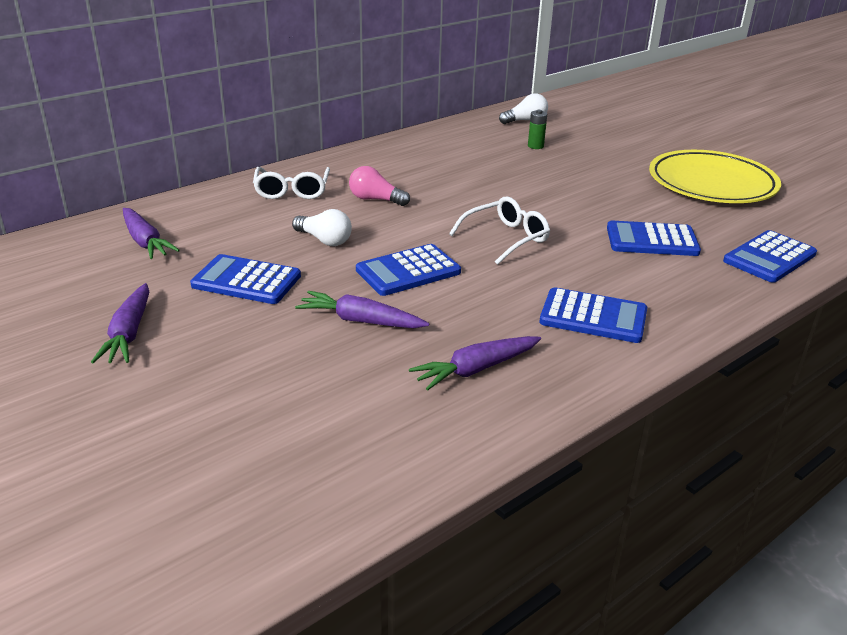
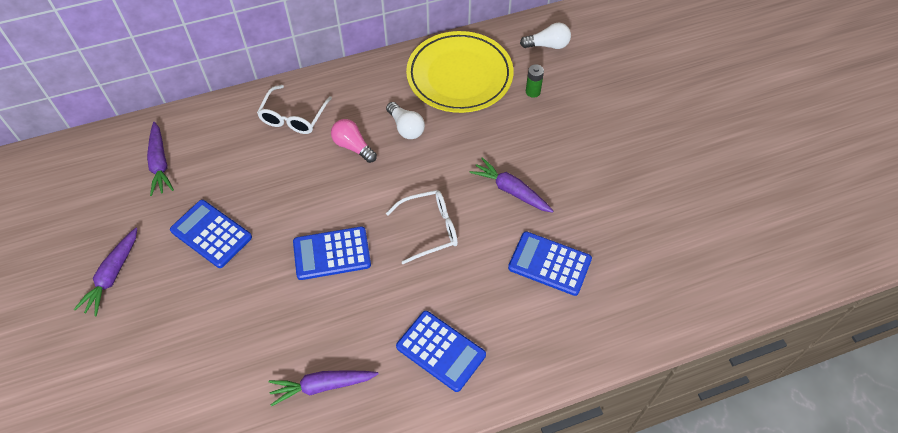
camera: 20 degrees right, 25 degrees up
(324, 240) = (288, 195): white light bulb -> white light bulb (406, 128)
(361, 321) = (270, 306): purple carrot -> purple carrot (511, 190)
(711, 184) = (660, 191): yellow plate -> yellow plate (459, 76)
(769, 257) = (636, 315): blue calculator -> none

